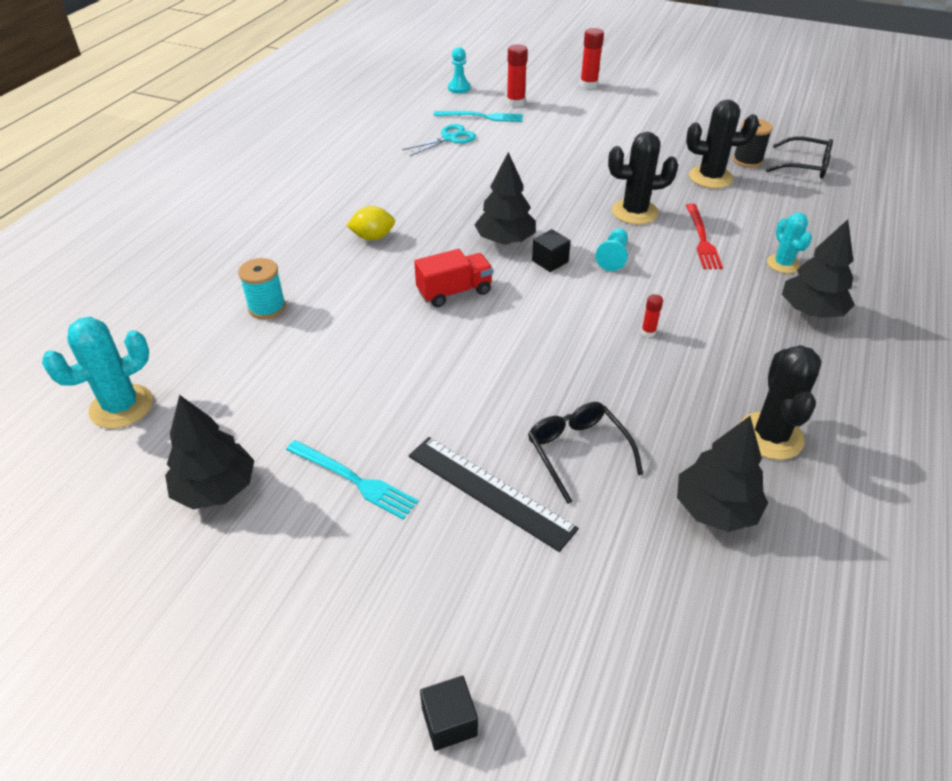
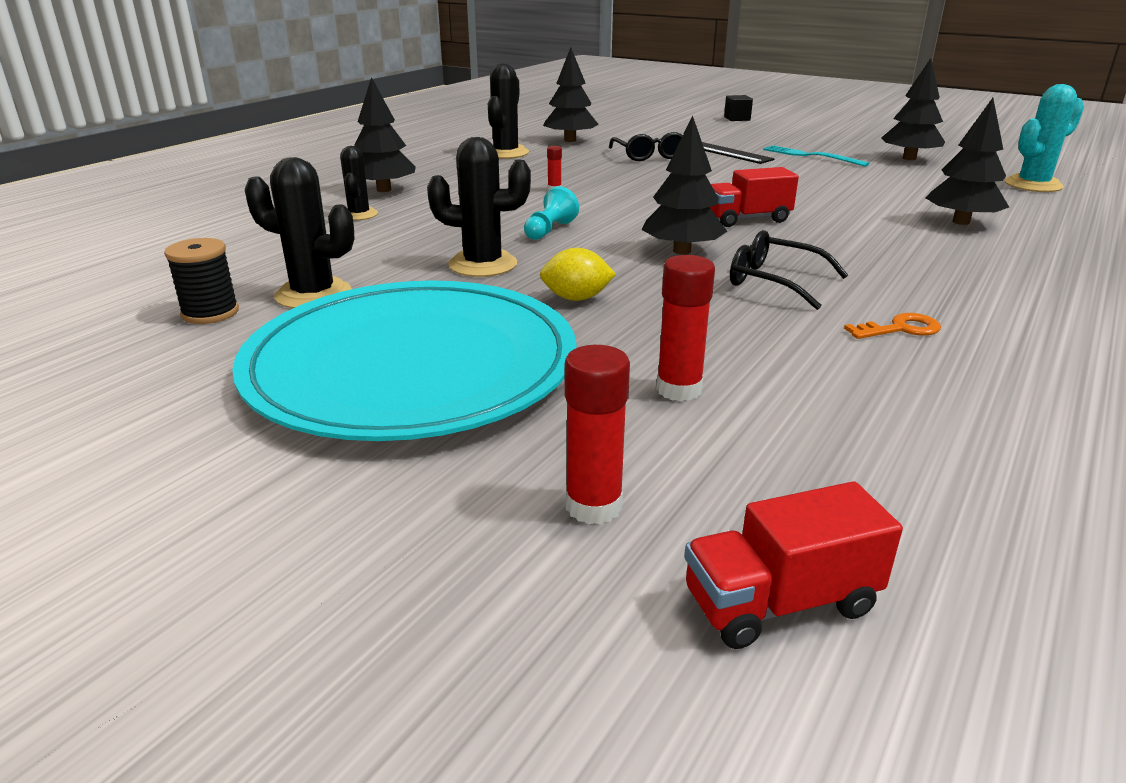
camera: 170 degrees left, 15 degrees down
(267, 307) = (960, 222): turquoise spool -> black tree
(373, 237) = (871, 265): yellow lemon -> yellow lemon (576, 298)
(380, 183) = (900, 329): none -> orange key
(450, 138) = (783, 407): turquoise scissors -> none
(459, 88) = (780, 602): turquoise pawn -> red truck
(482, 117) = (702, 463): turquoise fork -> none
(550, 261) = (629, 232): black cube -> none
(588, 85) = (313, 564): red glue stick -> red glue stick (679, 389)
(615, 142) = (411, 366): none -> turquoise plate
(702, 239) = (423, 236): red fork -> none
(783, 264) = (359, 214): turquoise cactus -> black cactus
(805, 166) = (132, 298): black glasses -> black glasses (774, 281)

